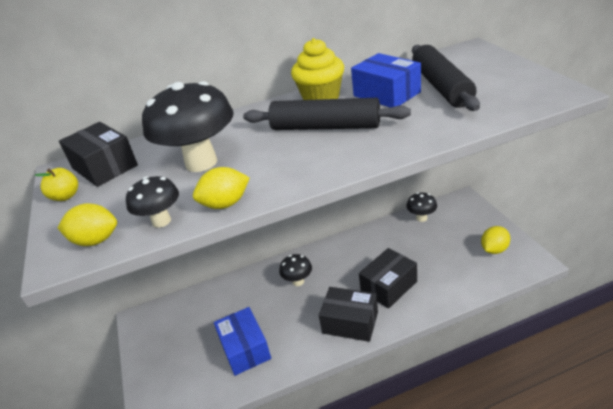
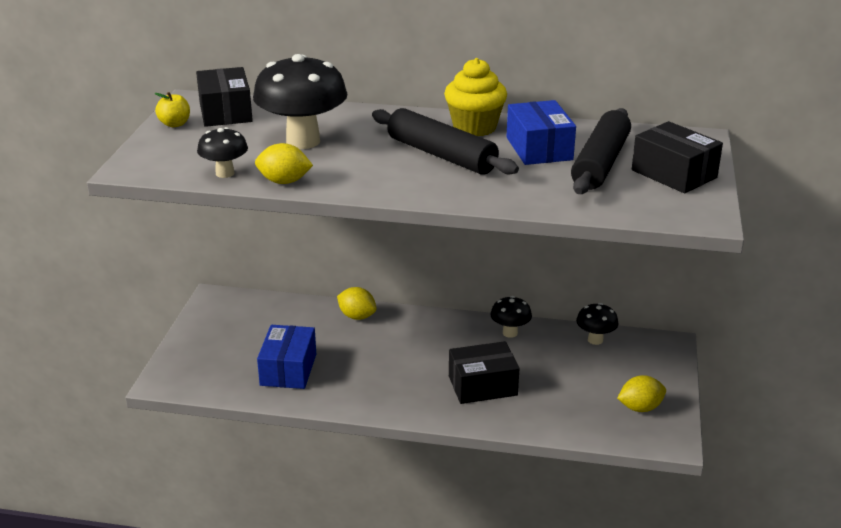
camera: 25 degrees right, 5 degrees down
(96, 240) = (166, 167): yellow lemon -> yellow lemon (357, 316)
(298, 281) = (395, 337): black mushroom -> black mushroom (510, 333)
(350, 322) = (409, 397): black box -> black box (674, 174)

